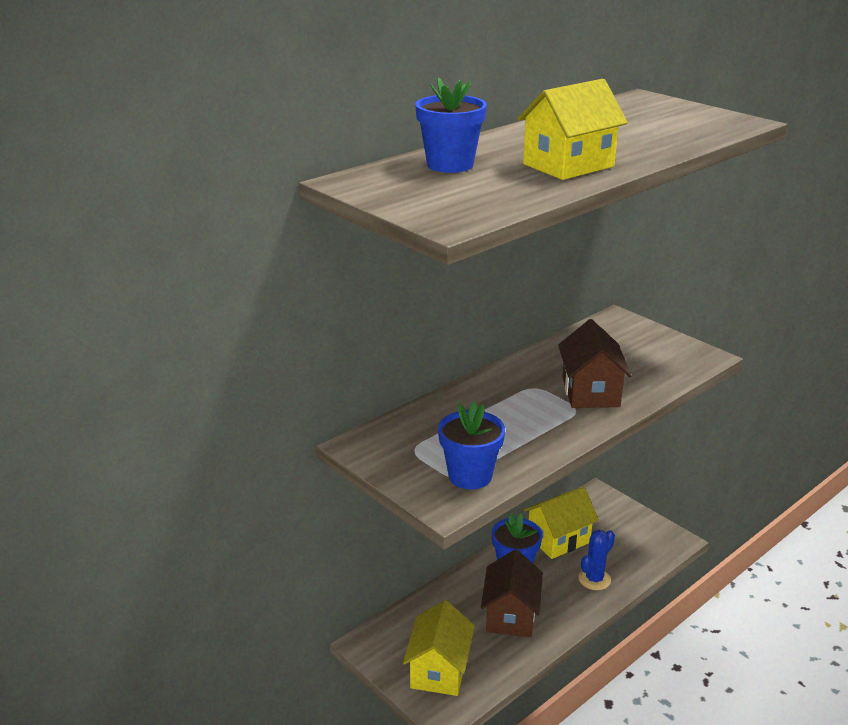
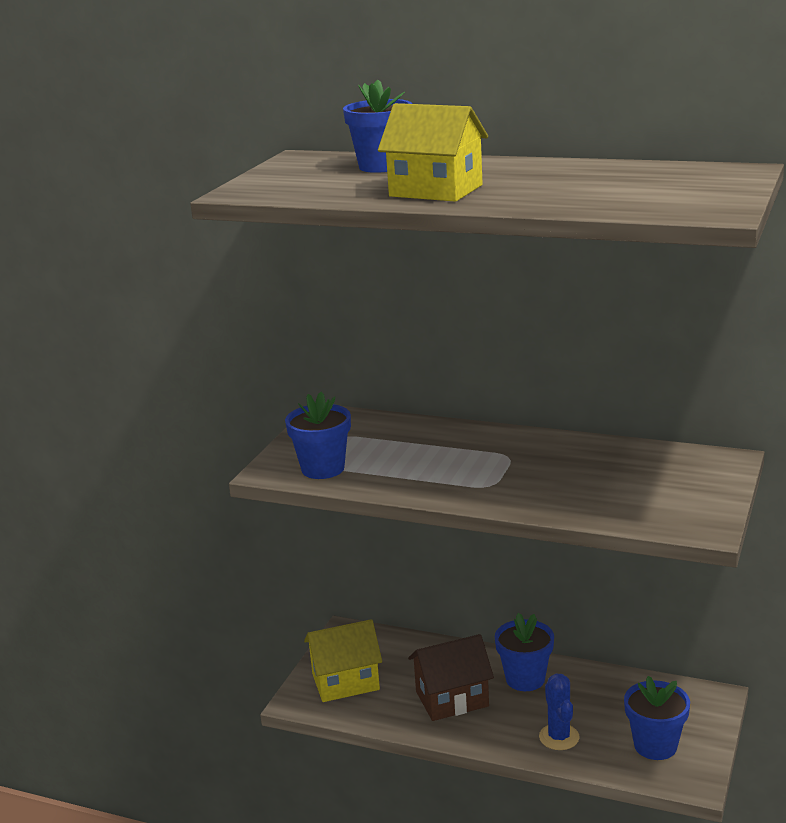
camera: 65 degrees right, 5 degrees down
(558, 539) = (601, 693): yellow house -> none
(590, 392) = (534, 484): brown house -> none
(594, 579) = (559, 737): blue cactus -> blue cactus turned 60 degrees clockwise
(631, 540) = (655, 745): none -> blue flower pot

